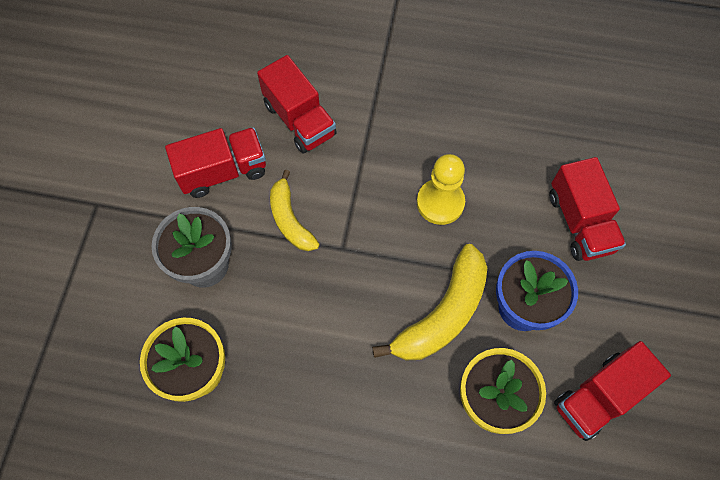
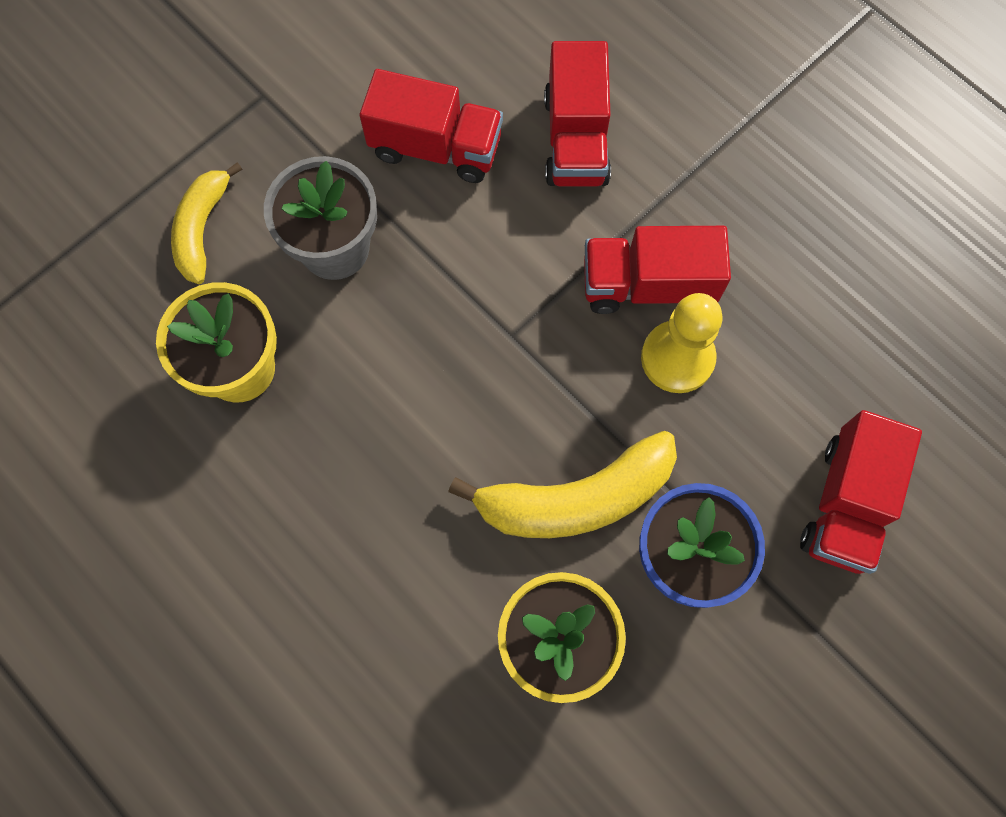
camera: 35 degrees right, 5 degrees up
(290, 219) = (474, 258): yellow banana -> yellow banana (202, 229)
(599, 396) = (698, 736): red truck -> red truck (648, 285)

